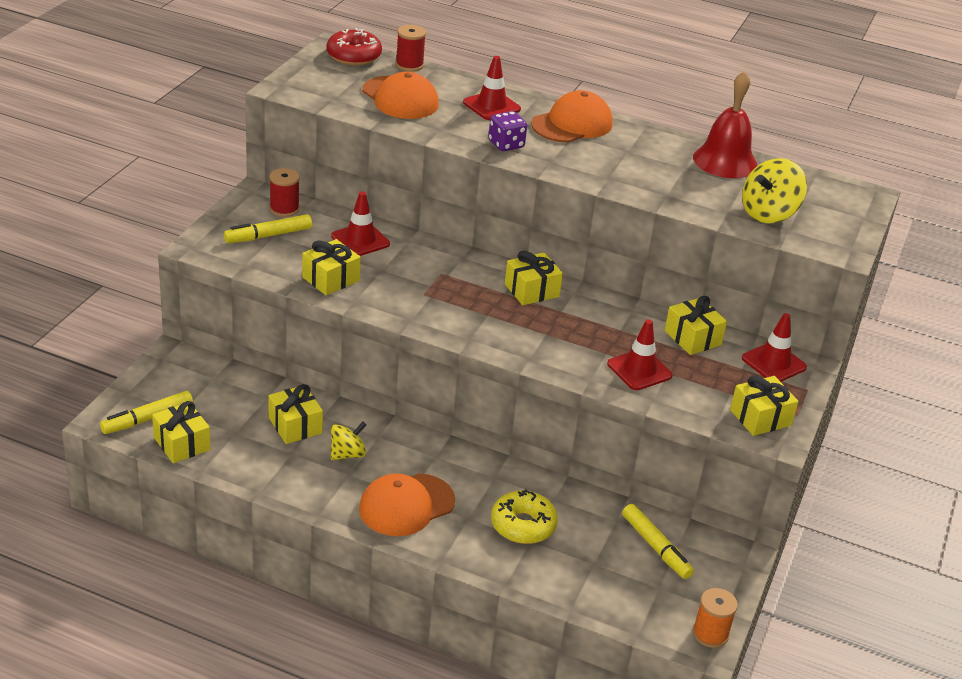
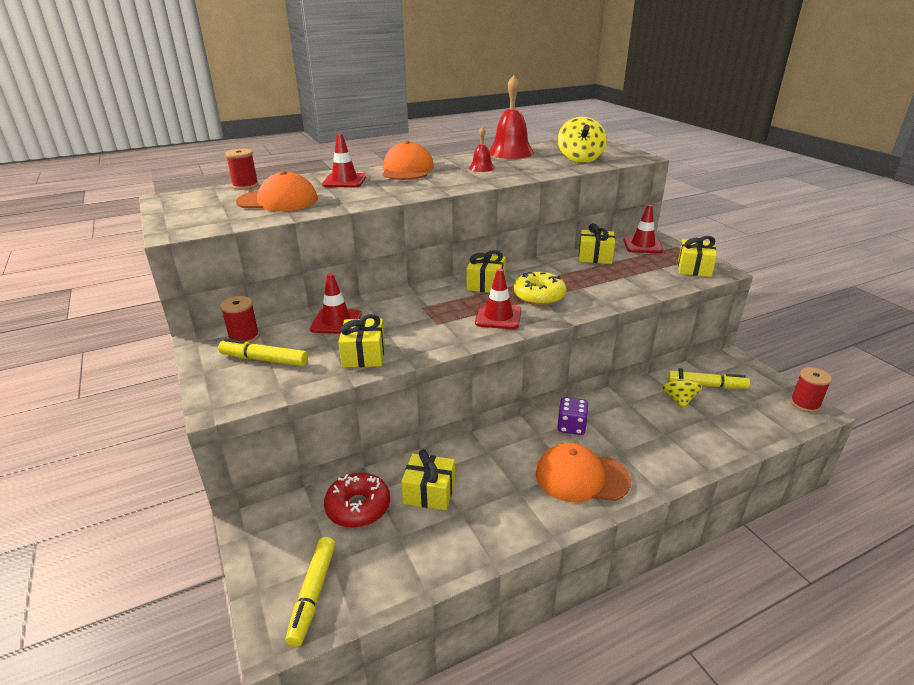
camera: 45 degrees left, 5 degrees down
(182, 444) = (375, 585): yellow gift -> none
(268, 236) = (264, 360): yellow marker -> yellow marker turned 90 degrees clockwise
(347, 454) = (493, 479): yellow spinning top -> yellow spinning top (679, 400)
(354, 56) = (193, 197): red donut -> red donut (358, 507)
(406, 505) = (581, 477): orange cap -> orange cap turned 90 degrees clockwise
(506, 144) = (397, 191): purple dice -> purple dice (571, 427)
(523, 525) = (646, 430): yellow donut -> yellow donut (539, 296)
(639, 370) = (612, 284): red traffic cone -> red traffic cone (498, 317)
(642, 163) = (481, 168): none -> red bell
(710, 634) = (805, 404): orange spool -> red spool

